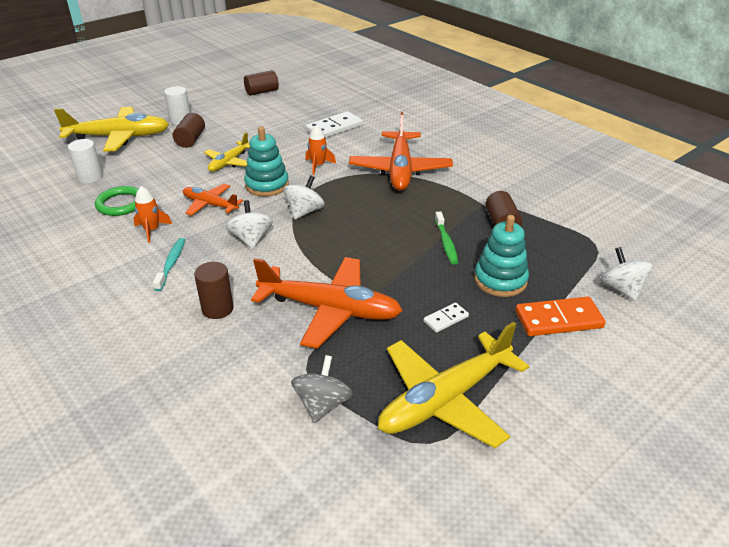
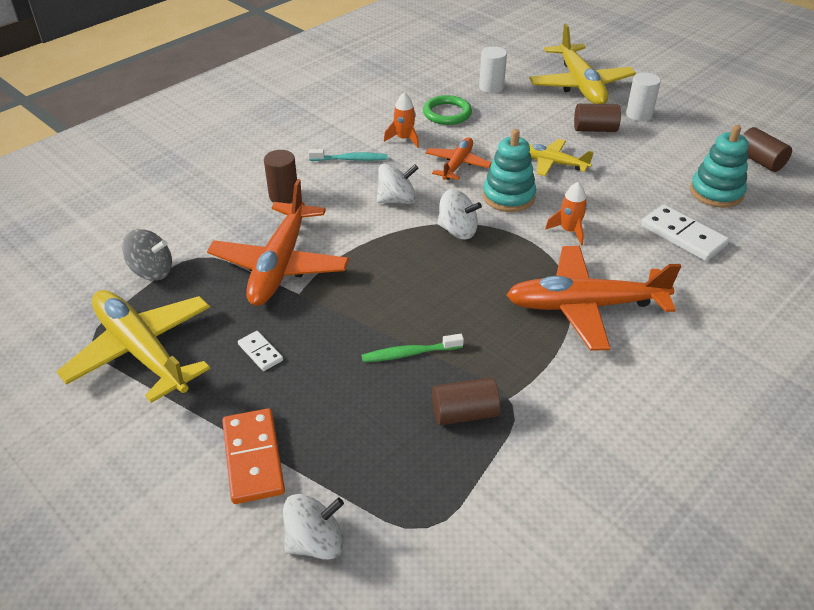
camera: 85 degrees right, 5 degrees up
(500, 280) = (332, 404): turquoise stacking toy -> turquoise stacking toy (716, 192)

